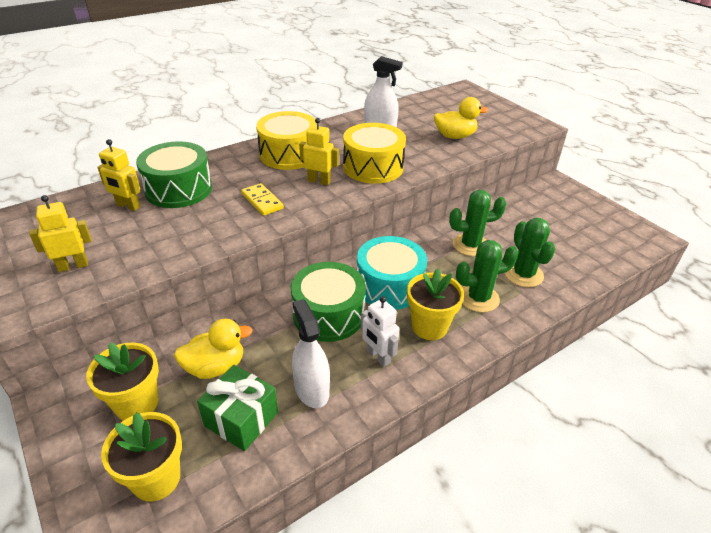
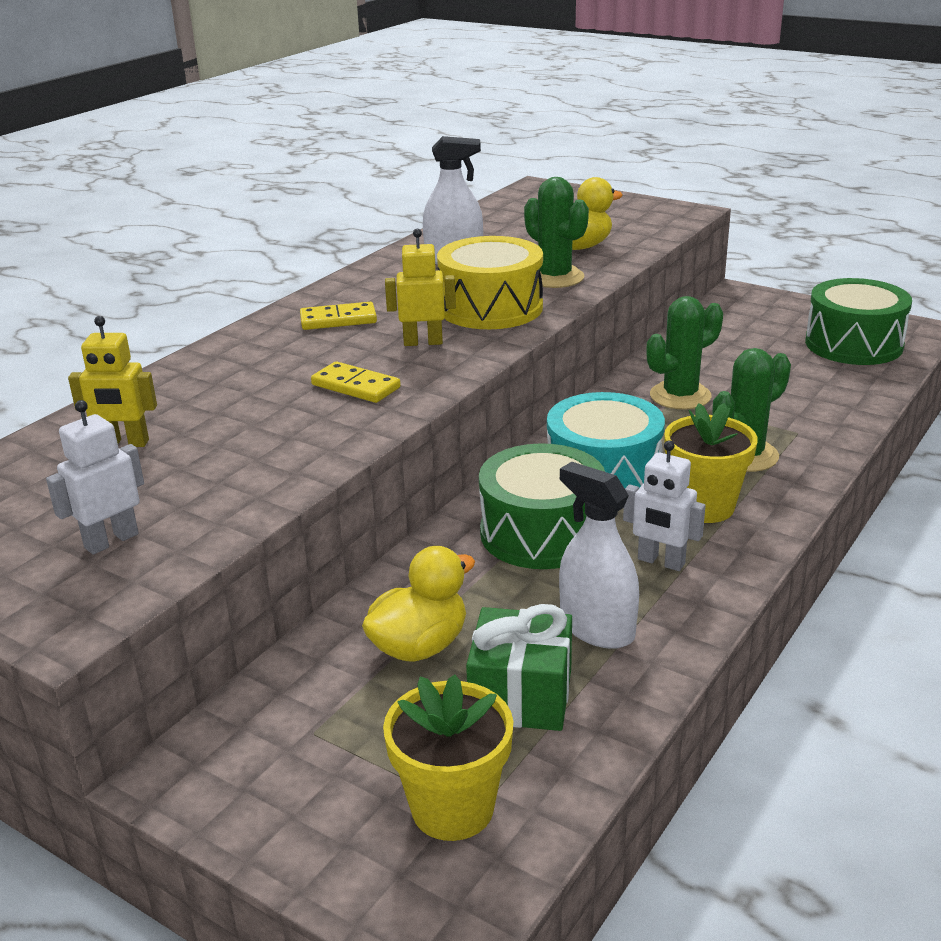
camera: 20 degrees left, 10 degrees down
(73, 266) = (111, 540): yellow robot -> white robot
(136, 404) = (330, 731): yellow flower pot -> none
(179, 189) = (194, 403): green drum -> green drum (853, 344)
(289, 154) = (338, 320): yellow drum -> yellow domino
(523, 274) = (783, 412): green cactus -> green cactus (555, 277)

